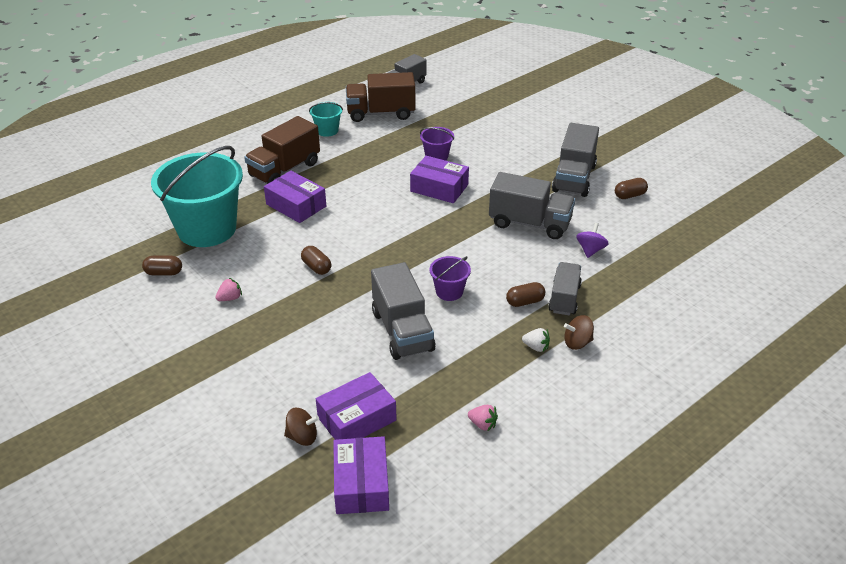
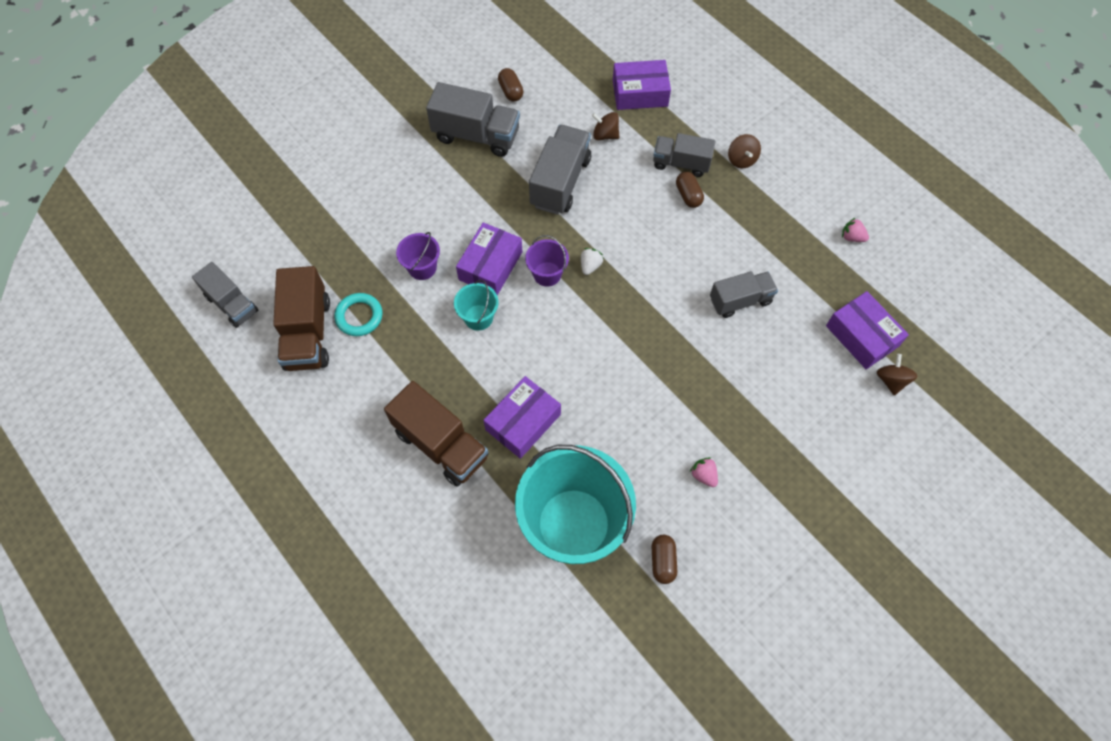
camera: 90 degrees left, 25 degrees up
(316, 267) = (644, 388): brown capsule -> none
(327, 130) = (346, 398): turquoise bucket -> turquoise bucket (478, 317)
(361, 484) = (934, 329): purple box -> purple box (640, 93)
(393, 132) = (359, 316): none -> turquoise ring
(402, 331) = (740, 301): grey truck -> grey truck, size x0.66
(449, 292) = (677, 259): purple bucket -> purple bucket (547, 274)
(482, 424) = (852, 237): pink strawberry -> pink strawberry turned 90 degrees counterclockwise
(536, 347) = (751, 191): white strawberry -> white strawberry (590, 266)
(590, 250) = (605, 135): purple spinning top -> brown spinning top

